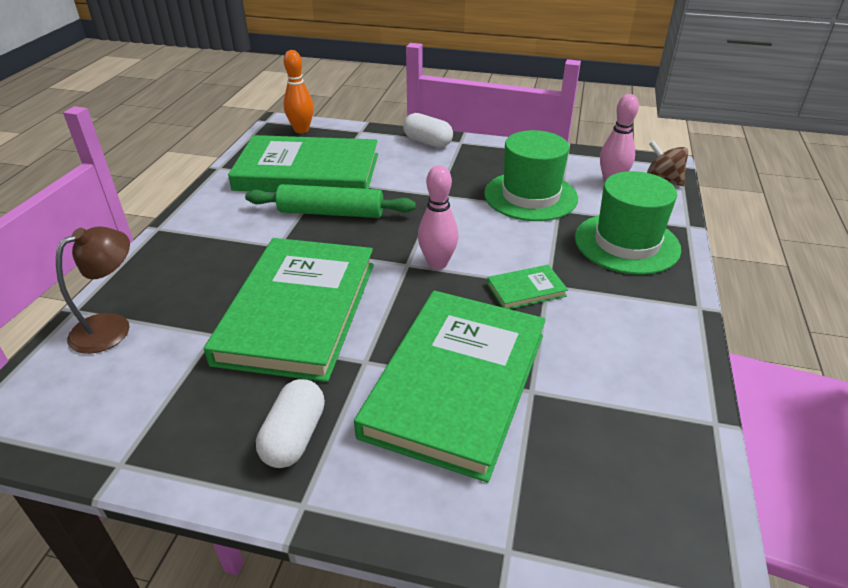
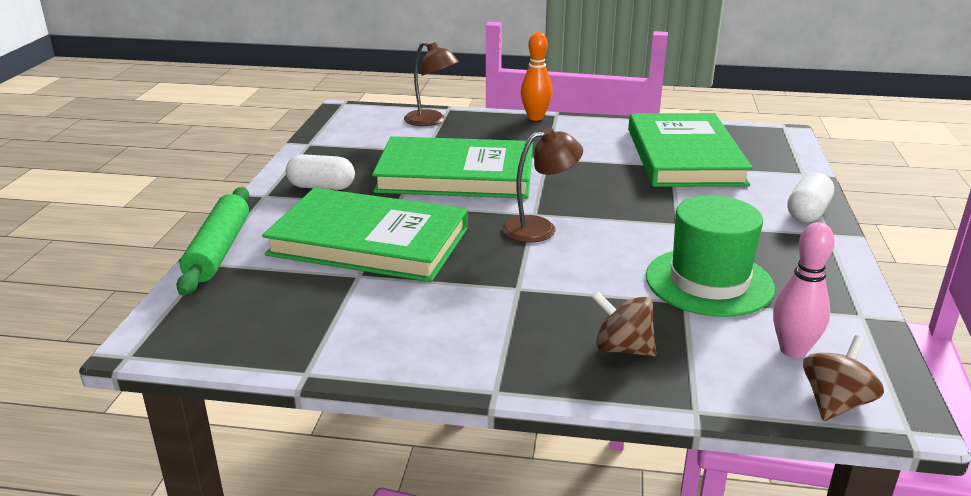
camera: 85 degrees right, 10 degrees down
(301, 130) = (777, 144): orange bowling pin -> orange bowling pin (535, 117)
(331, 212) = (611, 173): green rolling pin -> green rolling pin (219, 250)
(437, 263) = (540, 228): pink bowling pin -> brown lamp
(526, 290) = (505, 275): green book -> none
(626, 243) = (622, 348): green hat -> brown spinning top

